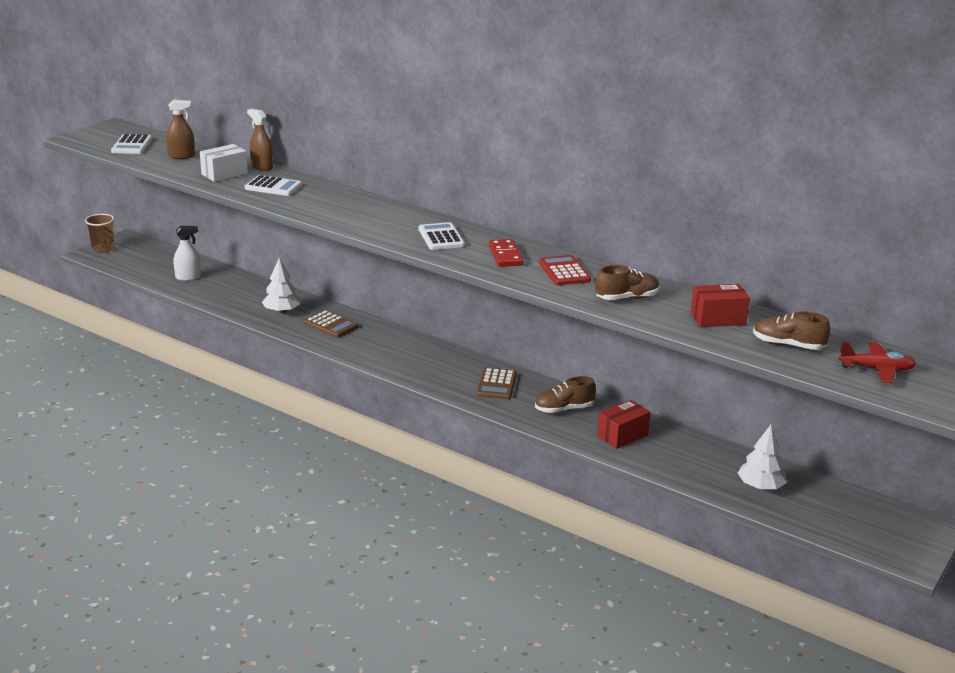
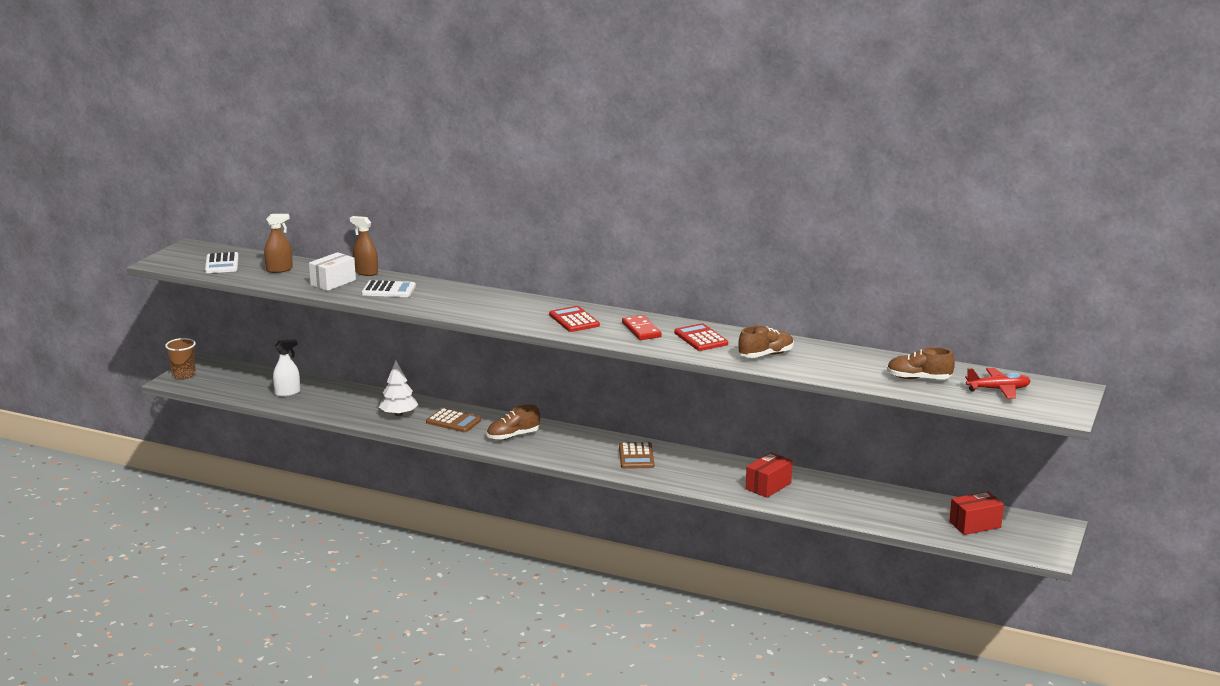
camera: 10 degrees left, 5 degrees down
(441, 237) = (574, 320): white calculator -> red calculator
(564, 409) = (707, 470): brown shoe -> brown shoe (513, 436)
(718, 318) = (851, 364): red box -> red box (975, 525)
(760, 486) = (904, 513): white tree -> none

